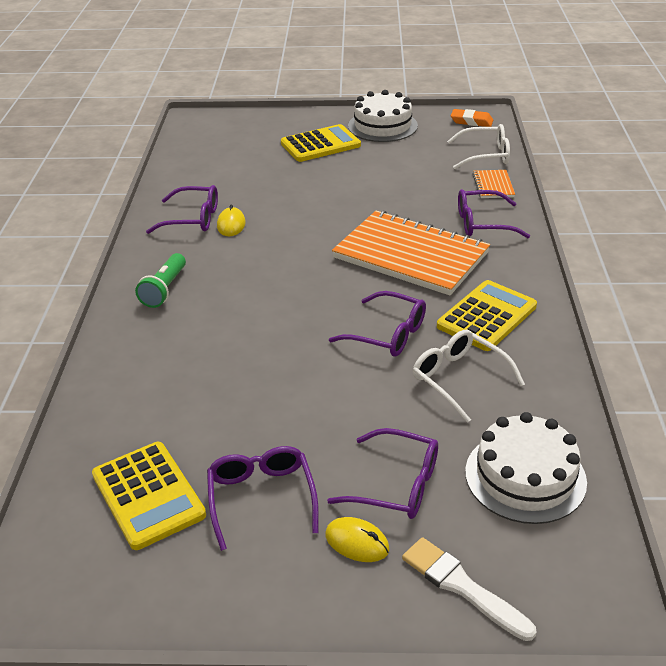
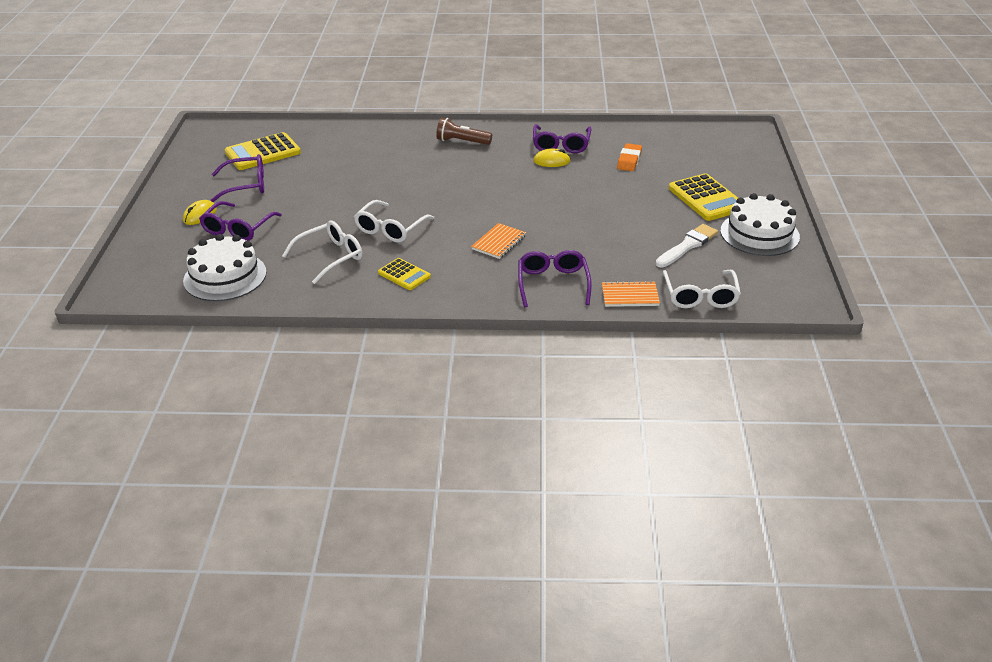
camera: 90 degrees right, 0 degrees up
(164, 290) = (462, 142): green flashlight -> brown flashlight
(389, 334) = (390, 229): purple glasses -> white glasses
(411, 255) = (499, 242): orange notebook -> orange notebook, size x0.43
(462, 586) = (152, 247): white brush -> white brush (687, 245)
(471, 121) = (787, 293): orange eraser -> orange eraser (629, 160)
(487, 316) = (404, 275): yellow calculator -> yellow calculator, size x0.59

